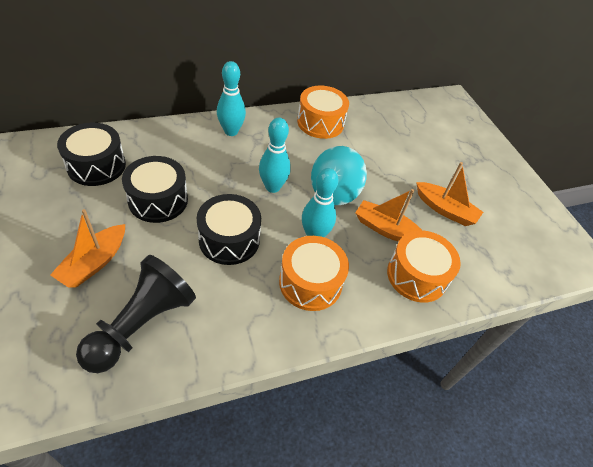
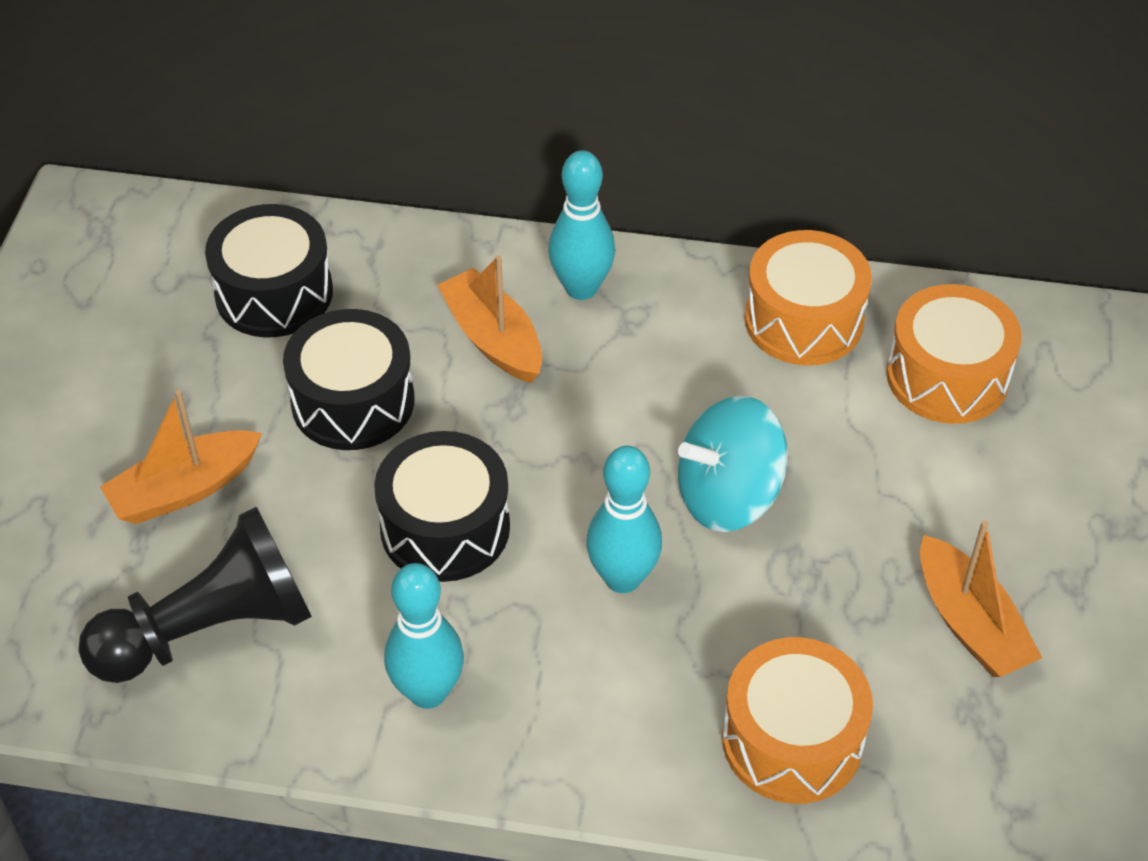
camera: 35 degrees right, 0 degrees up
(272, 187) = (597, 444): turquoise bowling pin -> turquoise bowling pin (428, 692)
(310, 282) = (554, 669): orange drum -> orange drum (947, 376)
(386, 229) = (792, 619): orange boat -> orange boat (493, 339)

